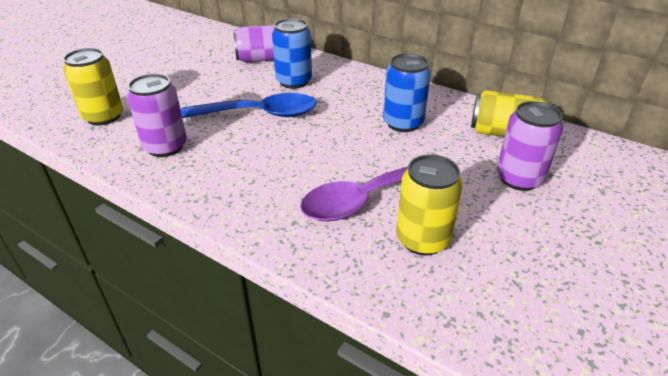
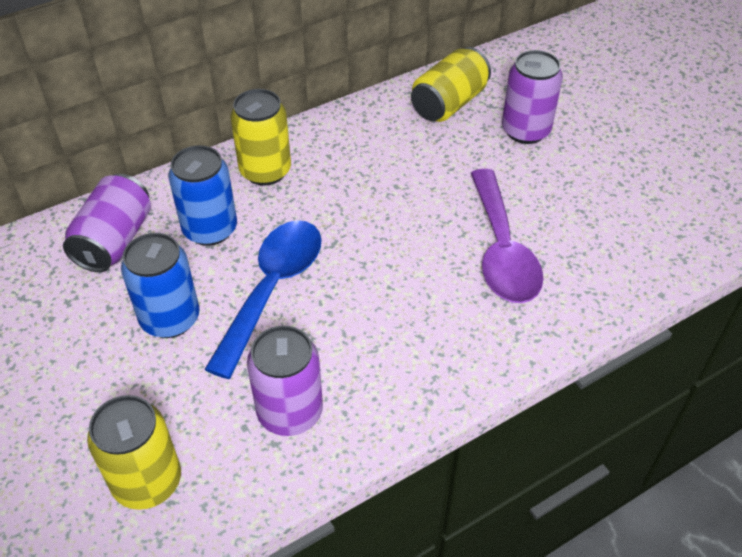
camera: 65 degrees left, 10 degrees up
(403, 123) = (381, 168): blue can -> blue can (170, 318)
(422, 239) = (580, 233): yellow can -> yellow can (265, 171)

